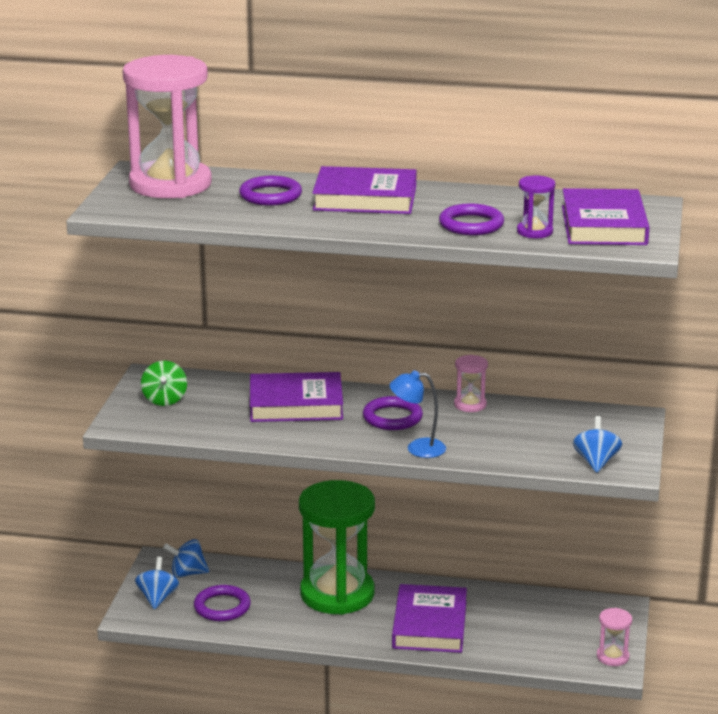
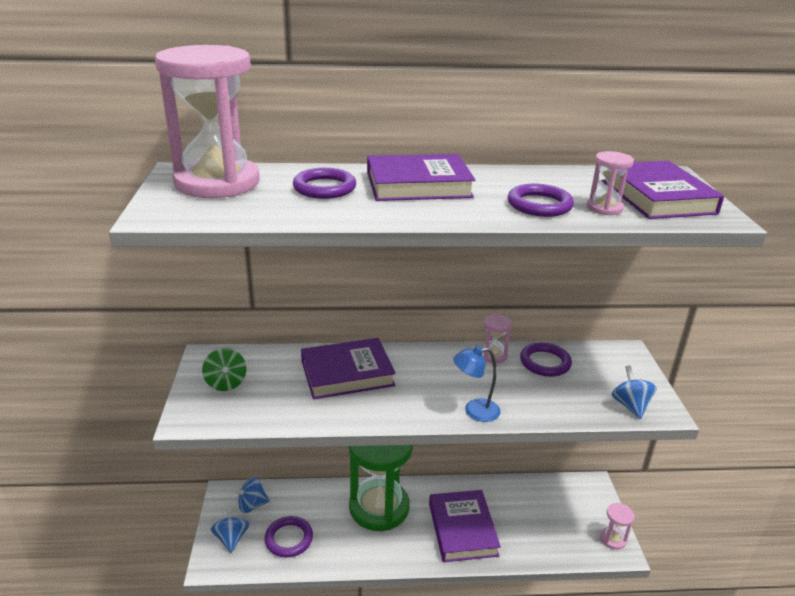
camera: 15 degrees left, 5 degrees up
(392, 417) = (436, 378): purple ring -> purple ring (545, 362)
(534, 232) = (604, 208): purple hourglass -> pink hourglass

